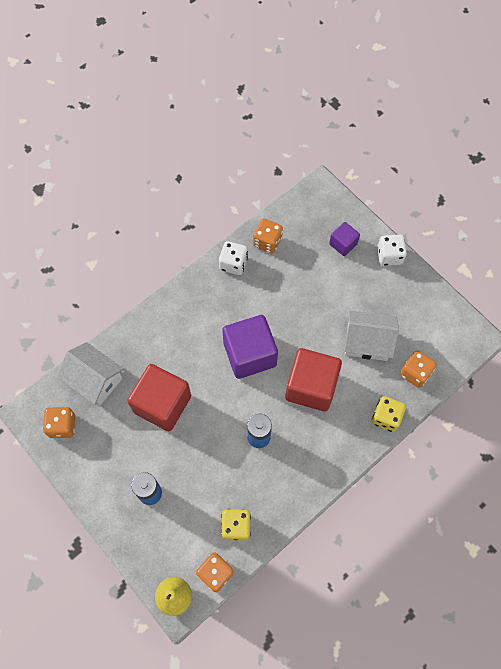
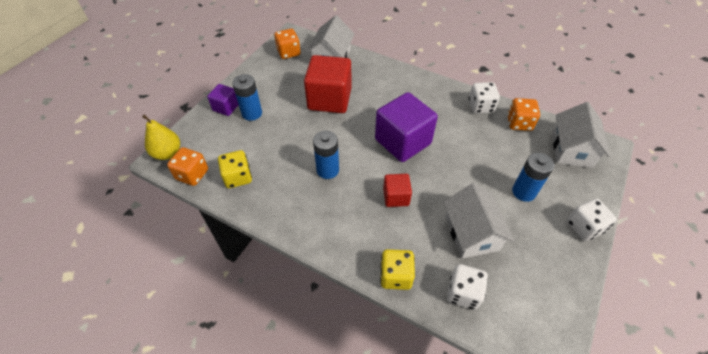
camera: 70 degrees right, 15 degrees down
(311, 387) = (396, 197): red cube -> red cube, size x0.52
(313, 217) = (572, 149): none -> white house
(342, 281) = (523, 192): none -> blue battery
(343, 244) = (563, 181): purple cube -> purple cube (226, 107)
(415, 373) = (463, 293): orange dice -> white dice

